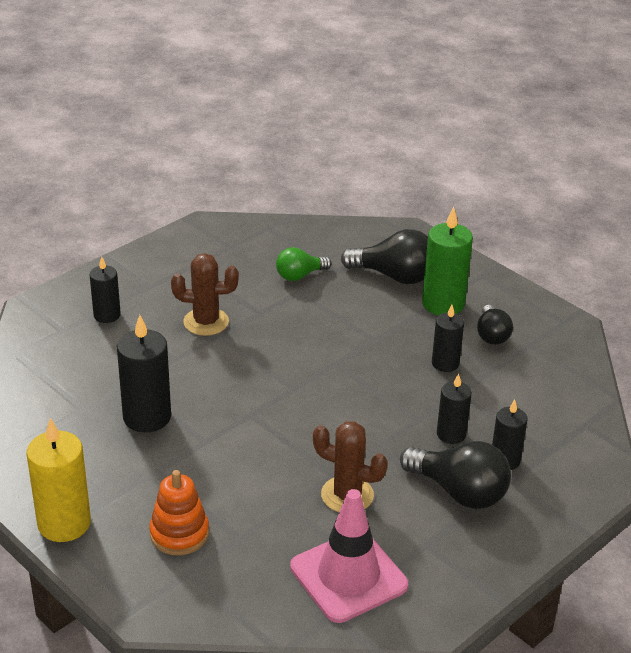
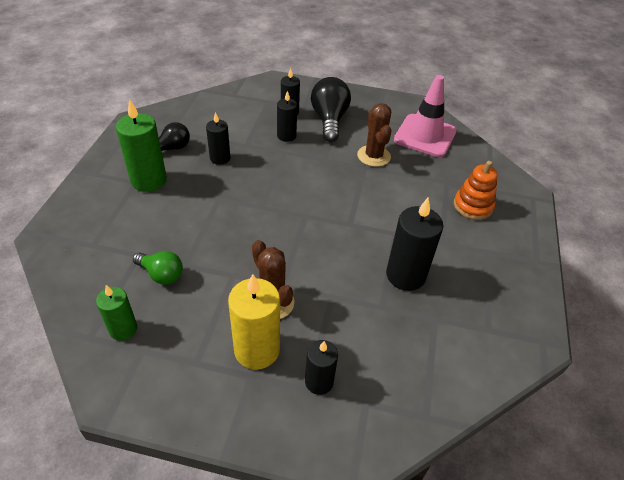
camera: 125 degrees left, 10 degrees up
(64, 523) = (527, 260): yellow candle -> yellow candle (257, 350)
(259, 243) = (123, 329): none -> green candle
(394, 276) = (126, 218): black light bulb -> none

